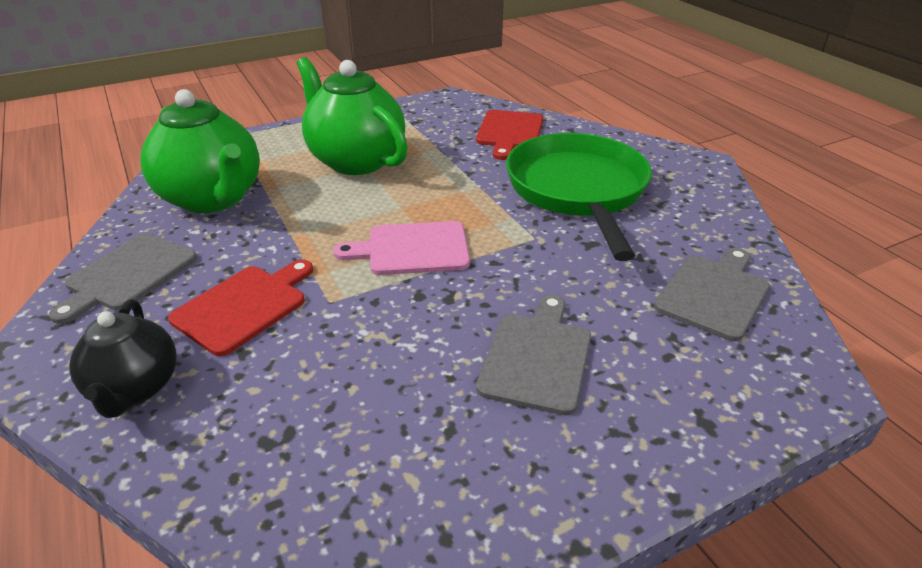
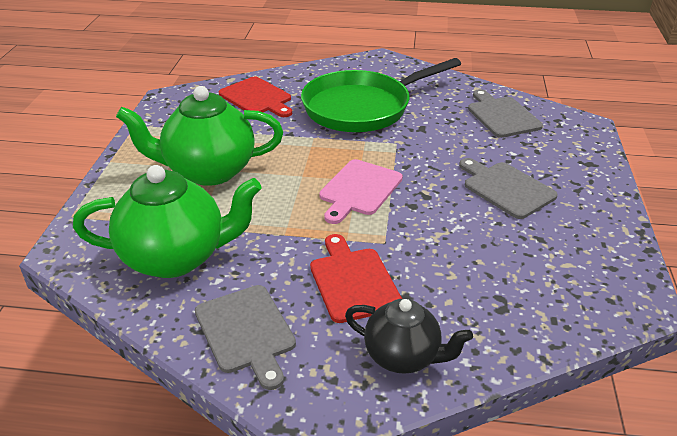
camera: 55 degrees left, 0 degrees up
(578, 191) = (362, 107): green pan -> green pan turned 60 degrees counterclockwise

